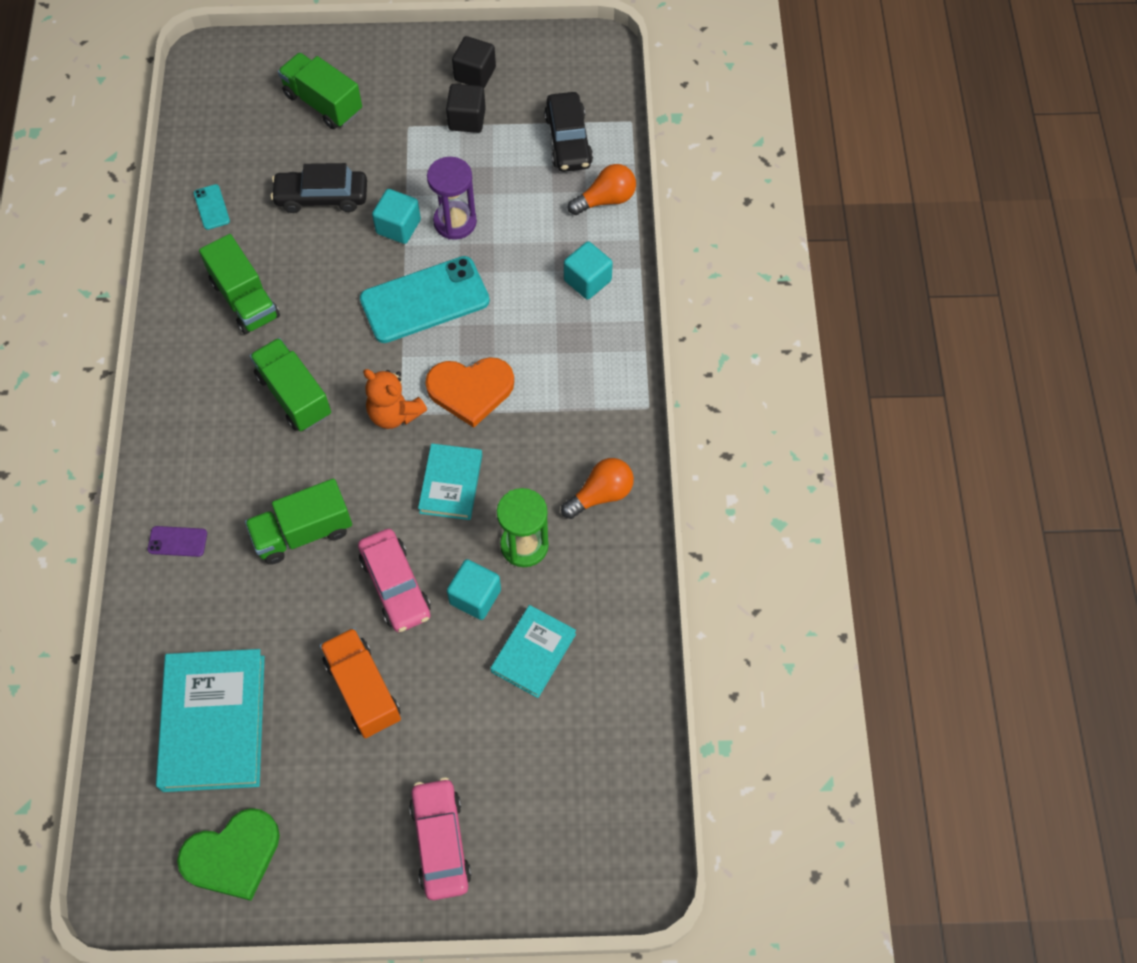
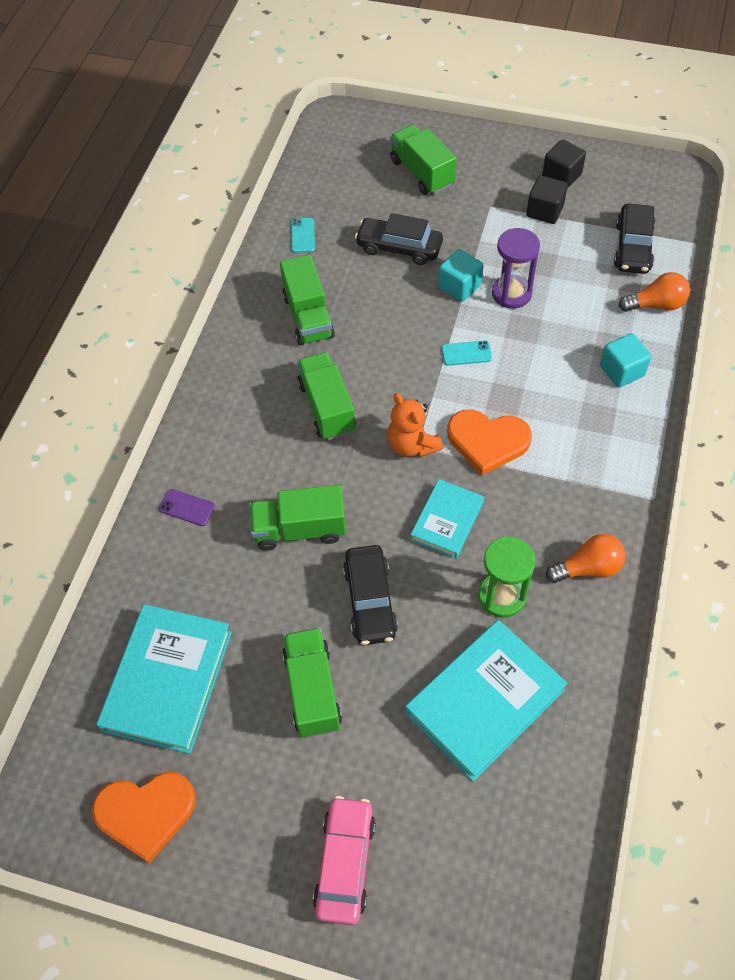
camera: 20 degrees right, 5 degrees down
(232, 855) = (146, 813): green heart -> orange heart
(363, 690) = (312, 690): orange truck -> green truck
(395, 586) = (370, 601): pink car -> black car
(424, 300) = (466, 353): turquoise phone -> turquoise phone, size x0.43
(475, 596) = (442, 631): turquoise cube -> none
(533, 653) = (484, 701): turquoise book -> turquoise book, size x1.72

